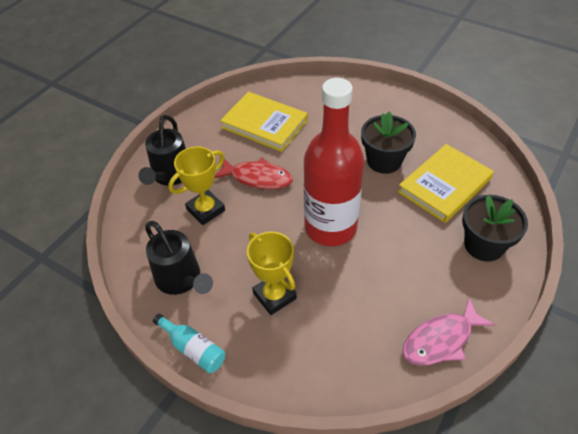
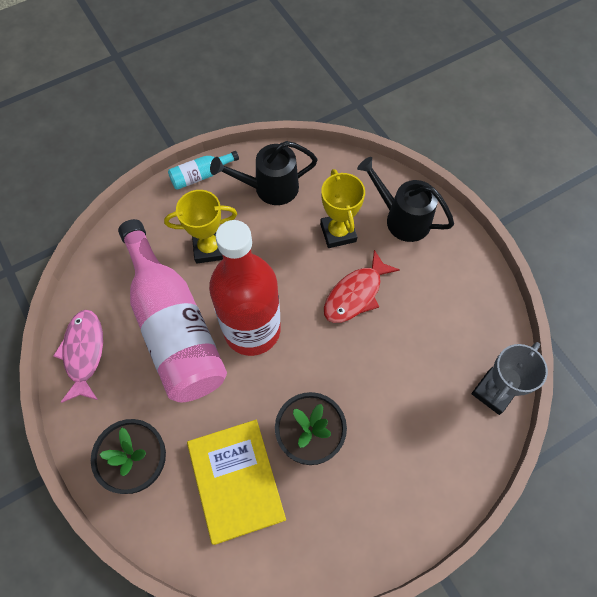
camera: 115 degrees right, 15 degrees up
(264, 124) = (439, 338): yellow book -> none
(285, 90) = (493, 392): none -> grey trophy
(366, 283) = (174, 326): none -> pink bottle

